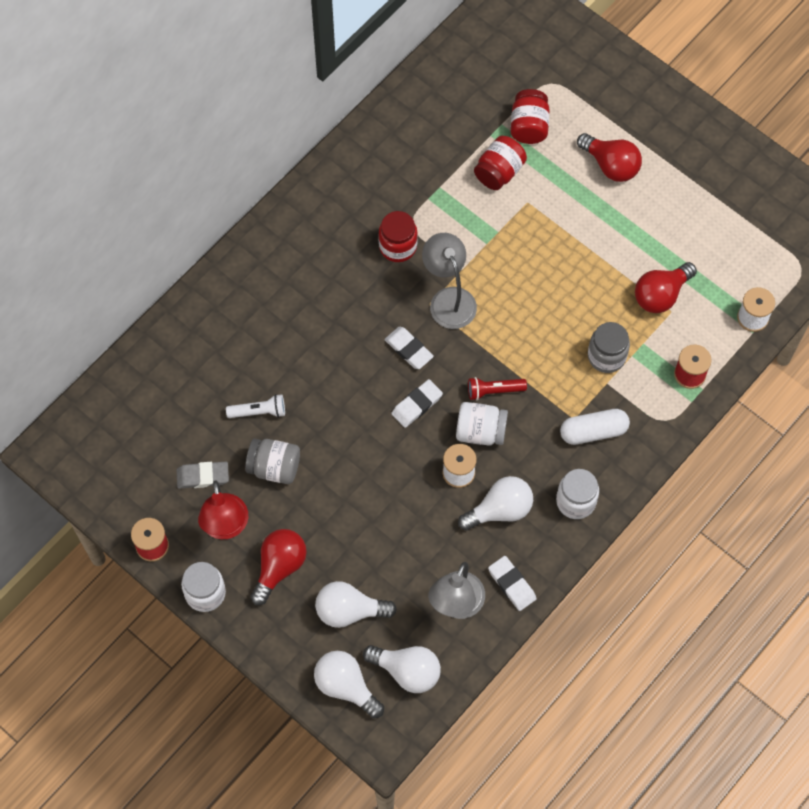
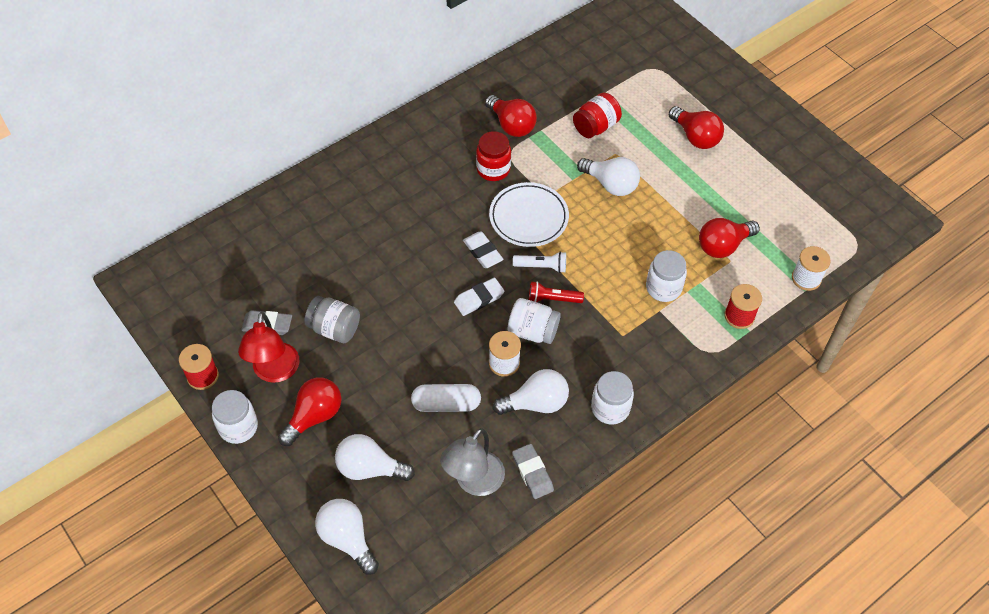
camera: 10 degrees right, 10 degrees down
(259, 412) = (334, 280): white flashlight -> white flashlight (542, 266)
(406, 187) = (511, 125): none -> red light bulb
(407, 671) = (411, 536): white light bulb -> white light bulb (610, 184)
(449, 299) = (528, 217): grey lamp -> white plate
(512, 584) = (532, 473): white eraser -> grey eraser
(529, 126) = (629, 97): red jar -> none
(593, 431) = (639, 350): white capsule -> white capsule (446, 404)
(606, 356) = (663, 288): grey jar -> white jar

